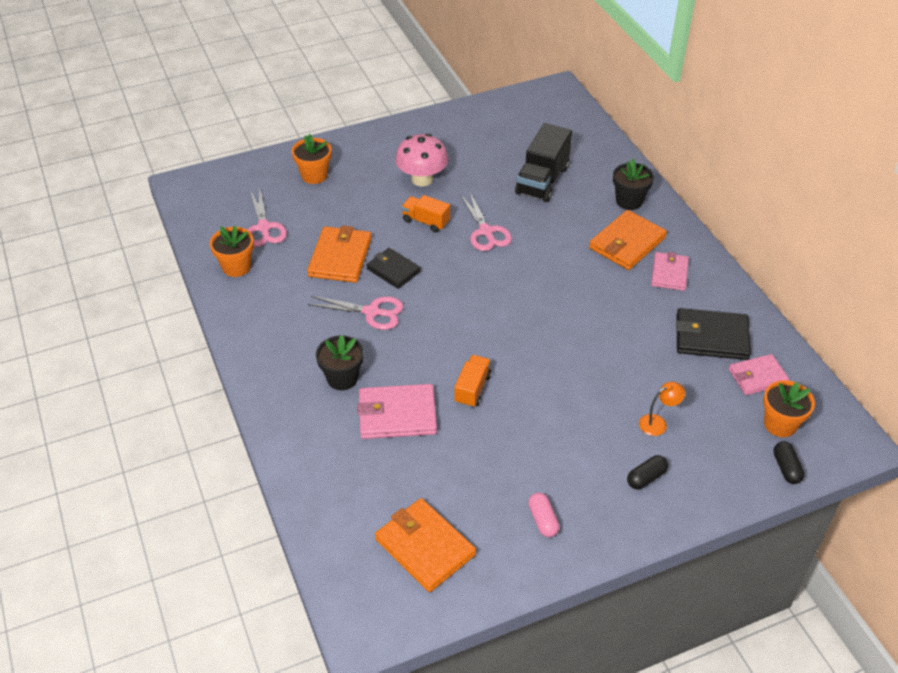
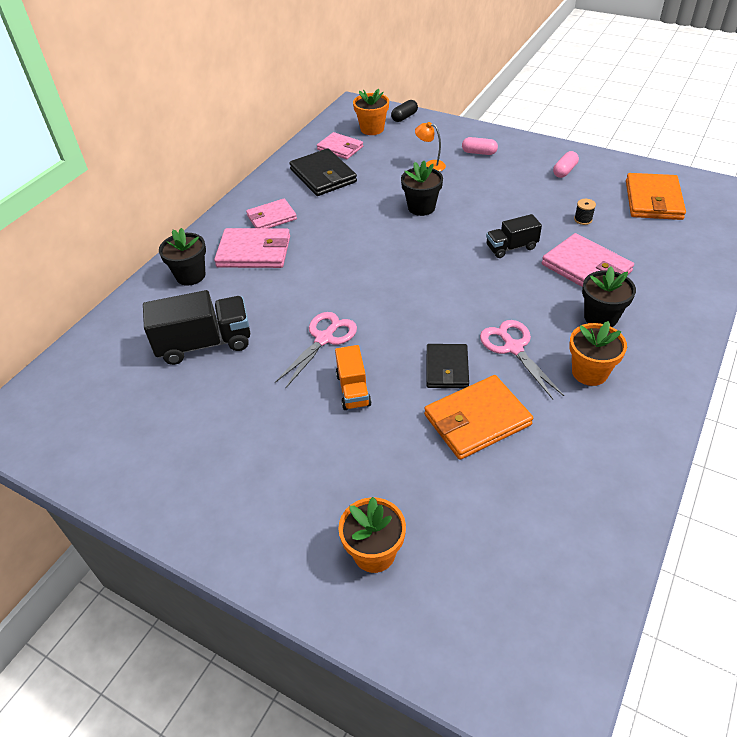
camera: 125 degrees left, 0 degrees up
(236, 267) = (595, 500): orange flower pot -> orange flower pot (589, 372)
(264, 227) = (514, 527): pink scissors -> none
(422, 179) = (285, 438): pink mushroom -> none
(456, 466) = (583, 219): none -> black spool
(472, 389) = (511, 247): orange truck -> black truck
(590, 371) = (421, 207): none -> black flower pot
(627, 243) = (254, 252): orange wallet -> pink wallet
(646, 478) = (479, 153): black capsule -> pink capsule

